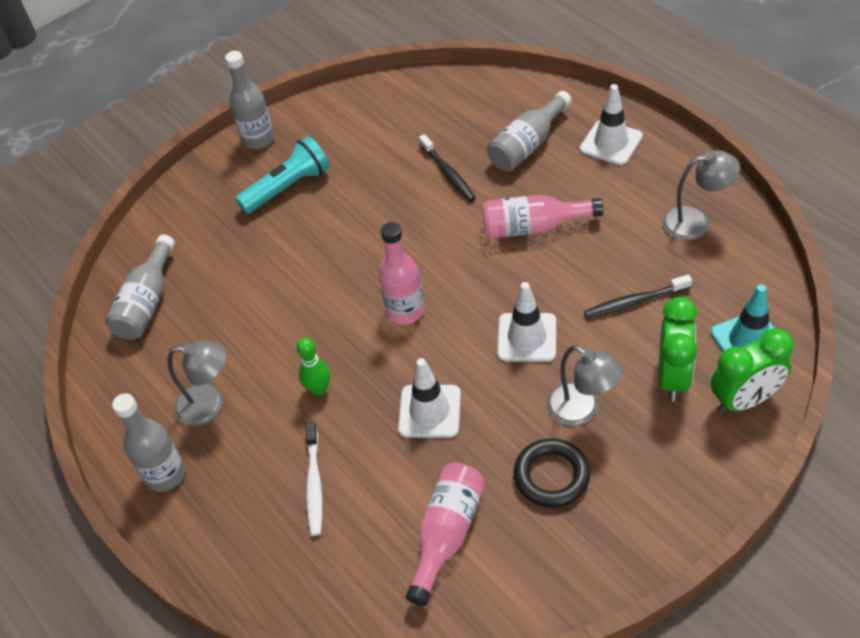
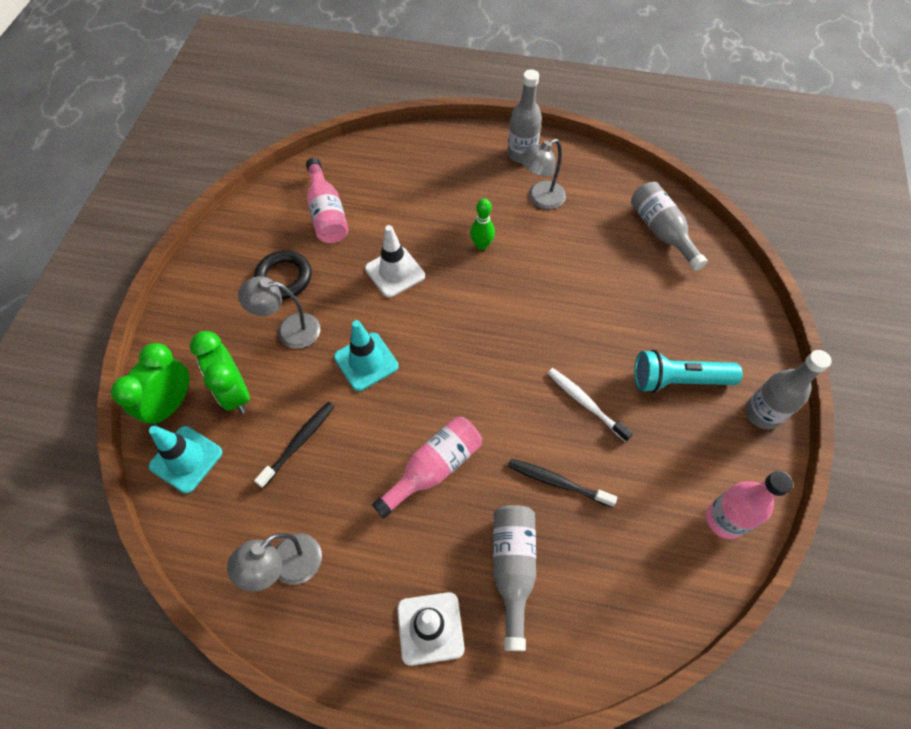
camera: 135 degrees right, 10 degrees up
(288, 187) = (678, 380): turquoise flashlight -> turquoise flashlight turned 75 degrees clockwise
(314, 484) = (429, 195): white toothbrush -> white toothbrush (585, 403)
(405, 311) = (474, 330): pink bottle -> pink bottle (724, 519)
(527, 337) = (366, 361): white traffic cone -> turquoise traffic cone

